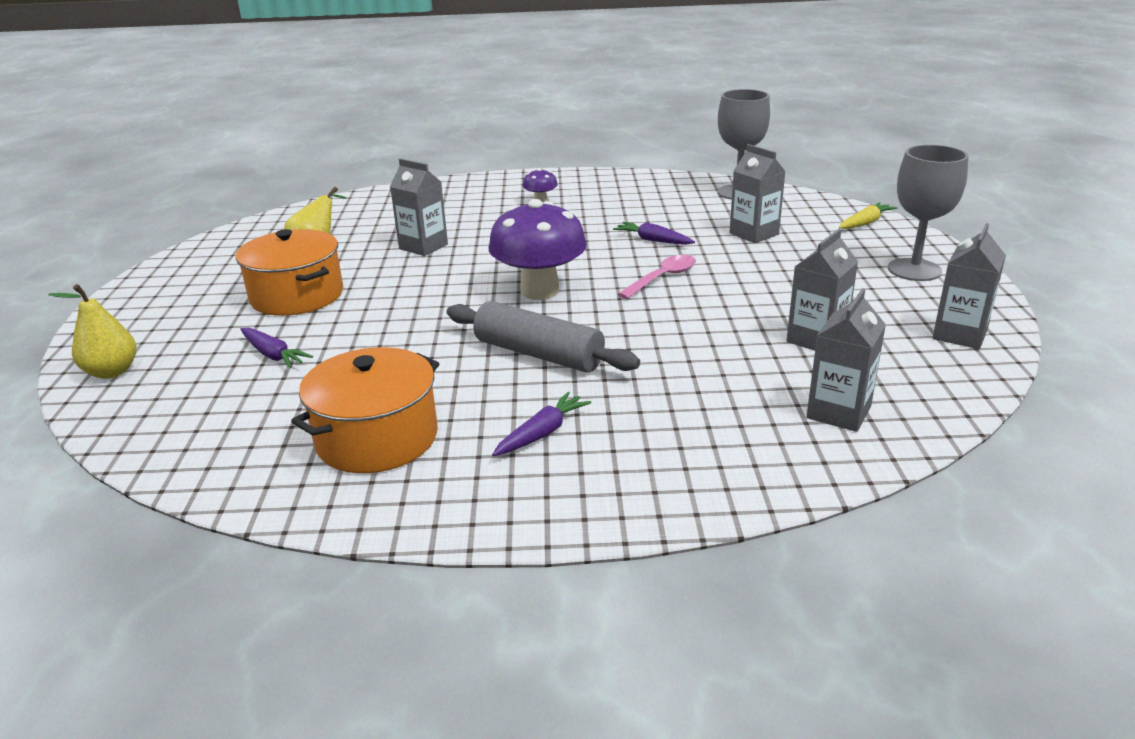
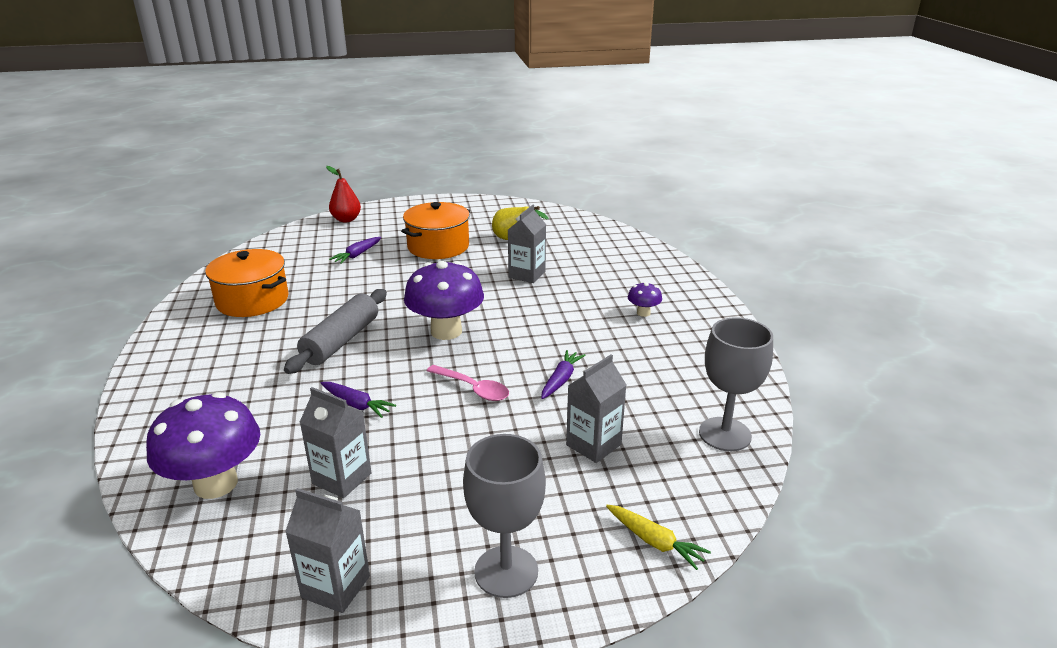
camera: 80 degrees right, 0 degrees up
(112, 372) = (346, 219): yellow pear -> red pear
(542, 433) = (237, 352): purple carrot -> purple carrot (356, 404)
(838, 412) = (216, 484): grey carton -> purple mushroom

